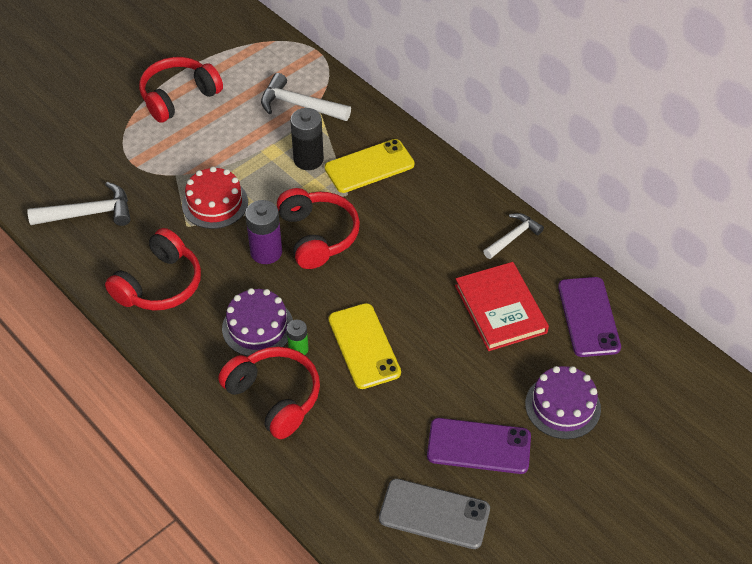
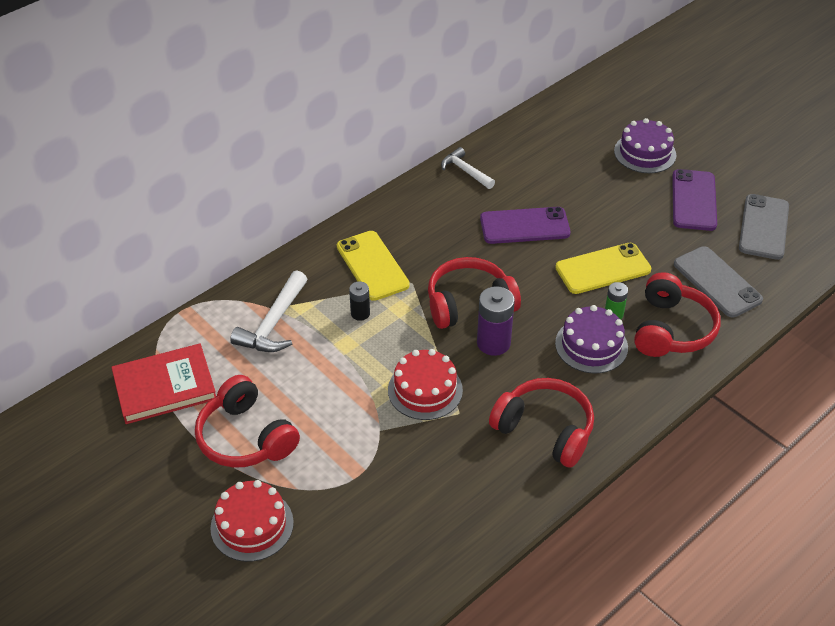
camera: 90 degrees left, 5 degrees down
(89, 213) = (442, 509): white hammer -> none
(96, 106) = (252, 525): none -> red cake
(274, 397) = (671, 329): red headphones -> red headphones turned 150 degrees clockwise
(308, 159) = (360, 313): black battery -> black battery, size x0.58
(342, 450) = (717, 282): none -> grey phone
(500, 309) = (549, 182): red book -> red book (165, 387)
(588, 317) = (552, 133): purple phone -> purple phone (524, 226)

